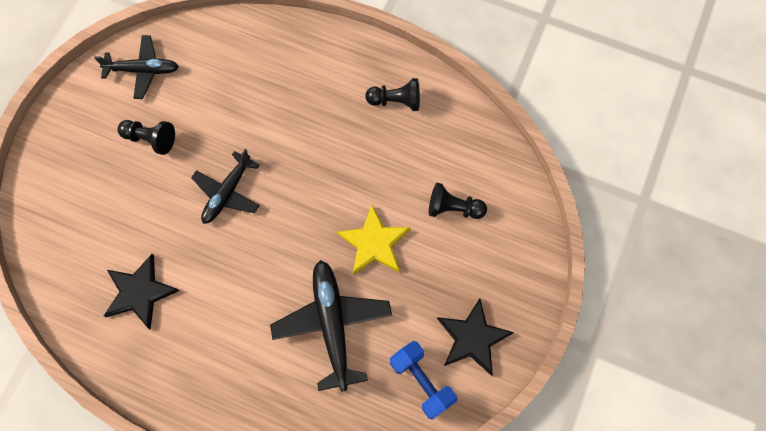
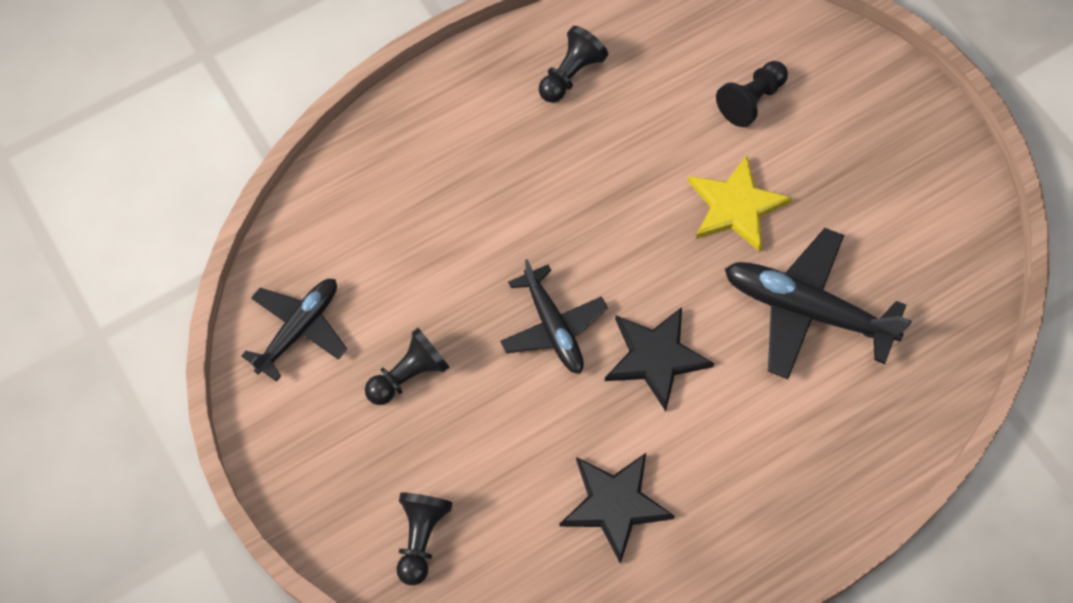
camera: 55 degrees left, 5 degrees down
(60, 205) = (421, 538): none -> black pawn
(421, 381) = (936, 258): blue dumbbell -> none
(472, 338) = (919, 177): black star -> black star (656, 357)

